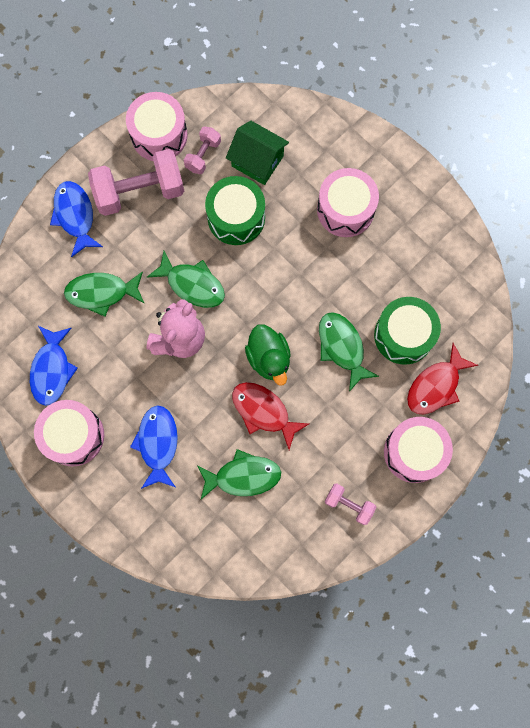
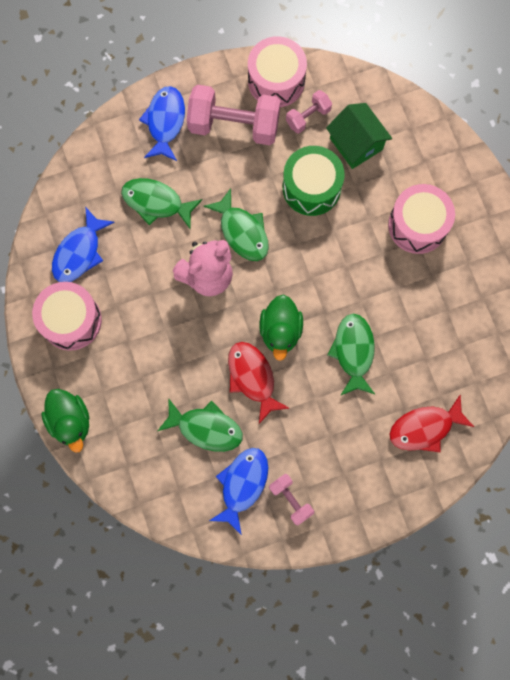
camera: 25 degrees right, 0 degrees up
(117, 528) = (70, 421): none -> green duck
(158, 444) = (142, 362): blue fish -> blue fish (242, 485)
(403, 335) = (417, 367): green drum -> none
(414, 452) = (375, 480): pink drum -> none

